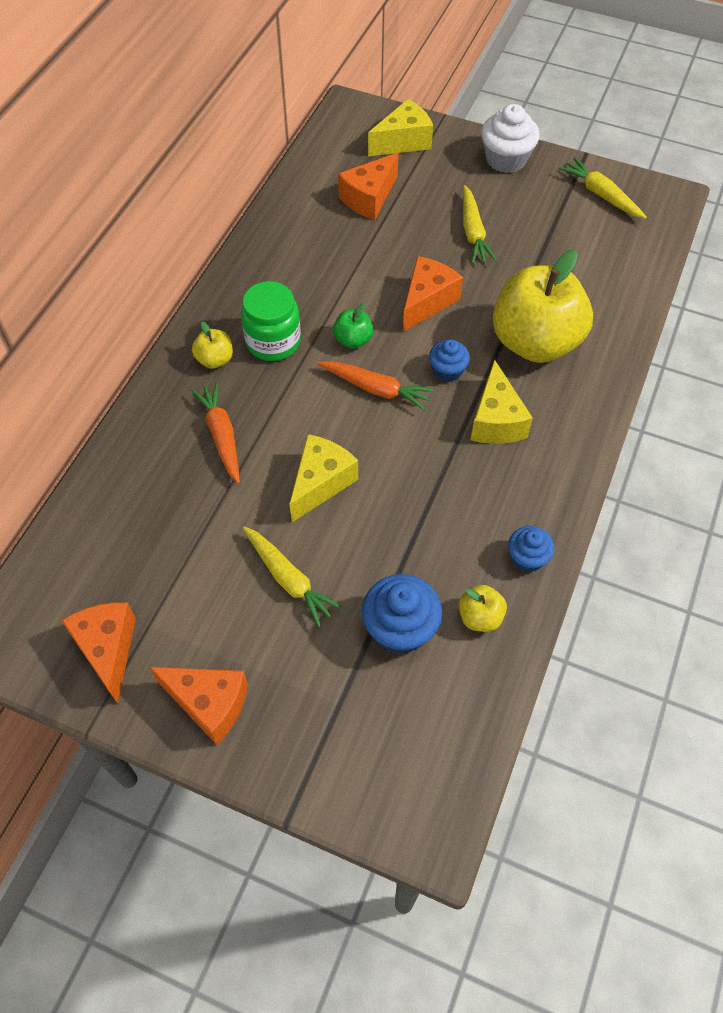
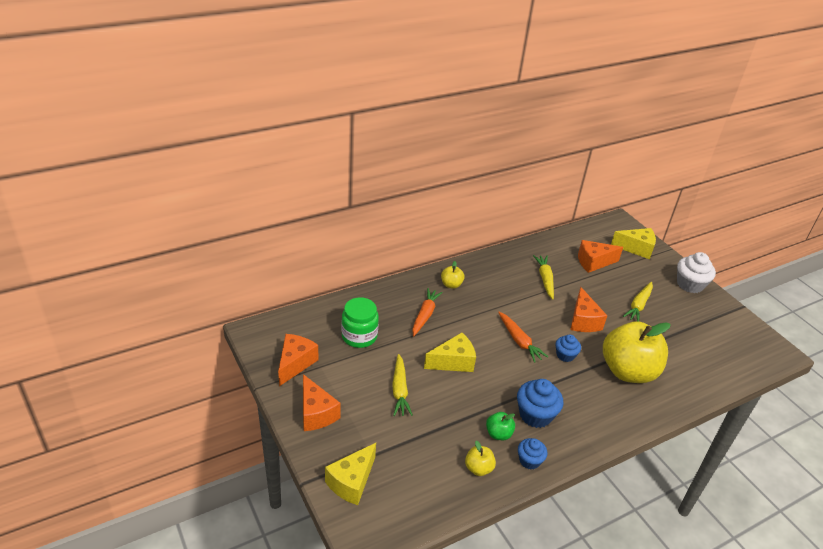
camera: 35 degrees right, 20 degrees down
(273, 341) = (486, 293): green jar -> green jar (359, 336)
(353, 340) = (527, 315): green apple -> green apple (498, 434)
(400, 628) = (433, 445): blue cupcake -> blue cupcake (535, 415)
(427, 301) = (583, 321): orange cheese -> orange cheese turned 105 degrees clockwise
(496, 421) = (571, 392): yellow cheese -> yellow cheese (351, 482)
(601, 195) = (734, 329): yellow carrot -> yellow carrot (545, 279)

